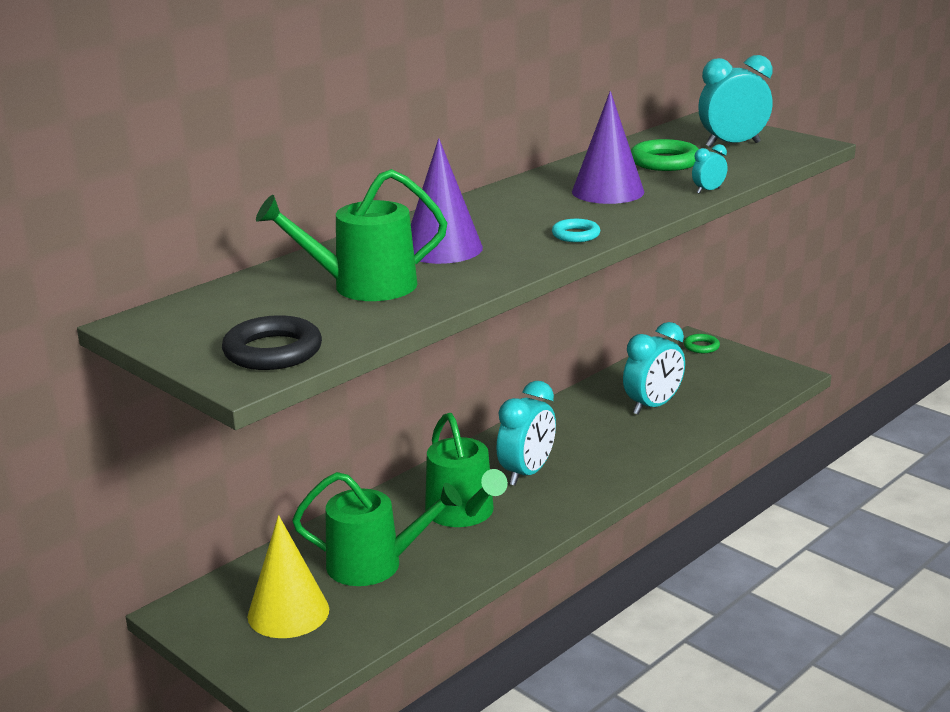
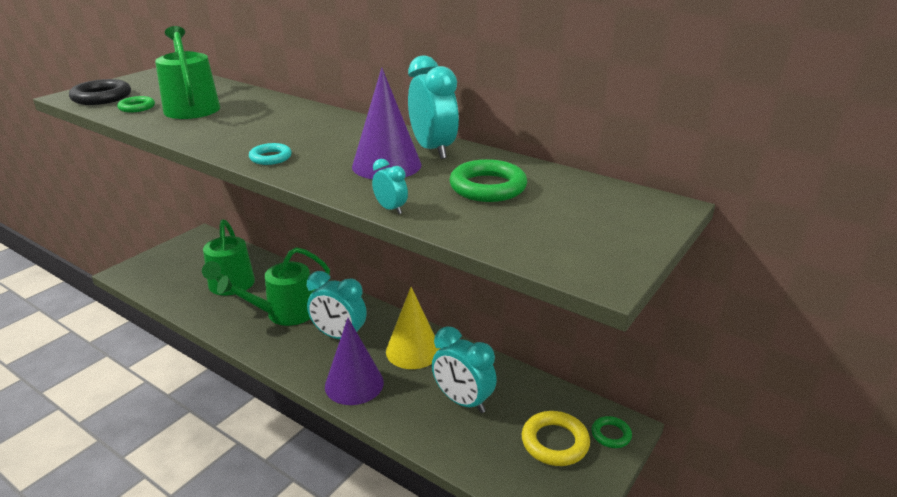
camera: 80 degrees right, 5 degrees up
(288, 612) = (189, 265): yellow cone -> yellow cone (413, 350)
(346, 320) = (137, 107): none -> green ring
(442, 248) = (254, 120): purple cone -> purple cone (354, 384)
(710, 370) = (555, 442): none -> yellow ring
(732, 145) = (570, 222): turquoise clock -> turquoise clock (433, 150)

